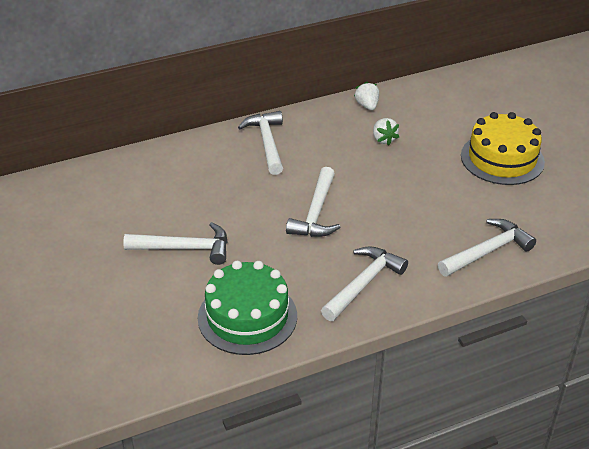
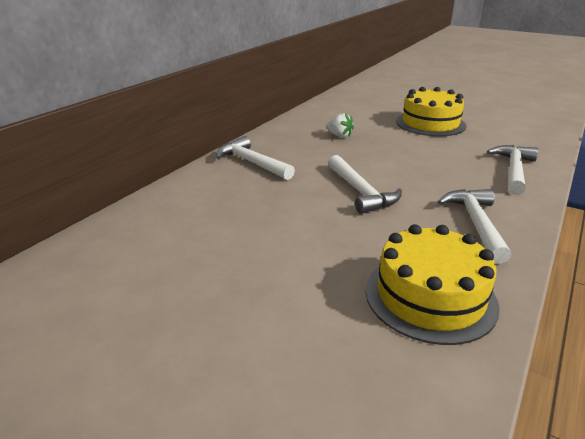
camera: 35 degrees left, 10 degrees down
(185, 248) = (282, 264): white hammer -> none
(247, 316) = (430, 296): green cake -> yellow cake
(367, 106) = (299, 123): white strawberry -> none

